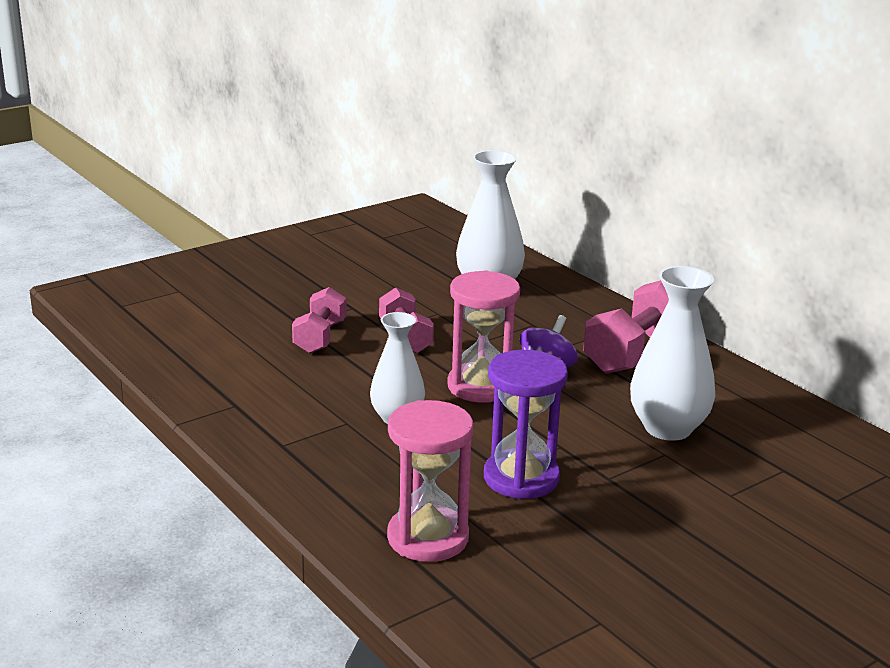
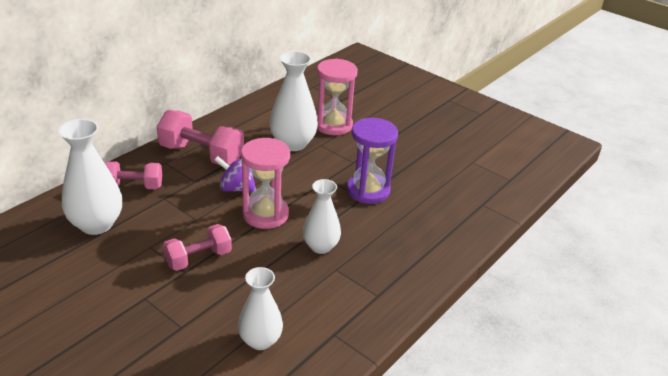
camera: 105 degrees left, 10 degrees up
(254, 361) = (260, 340): none -> white vase
(320, 337) = (207, 308): pink dumbbell -> pink dumbbell (133, 186)
(428, 538) = (442, 218): pink hourglass -> pink hourglass (333, 125)

